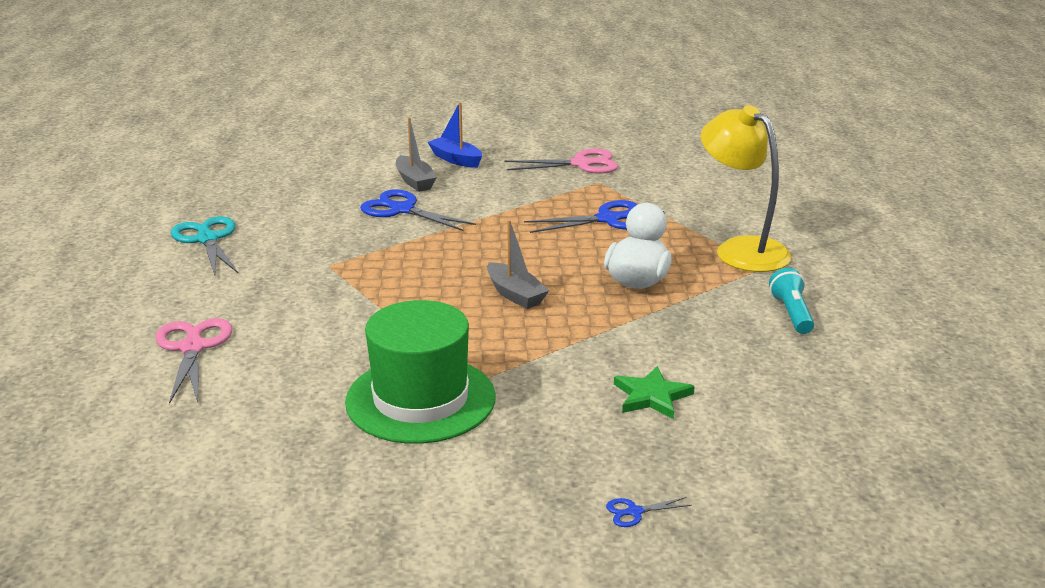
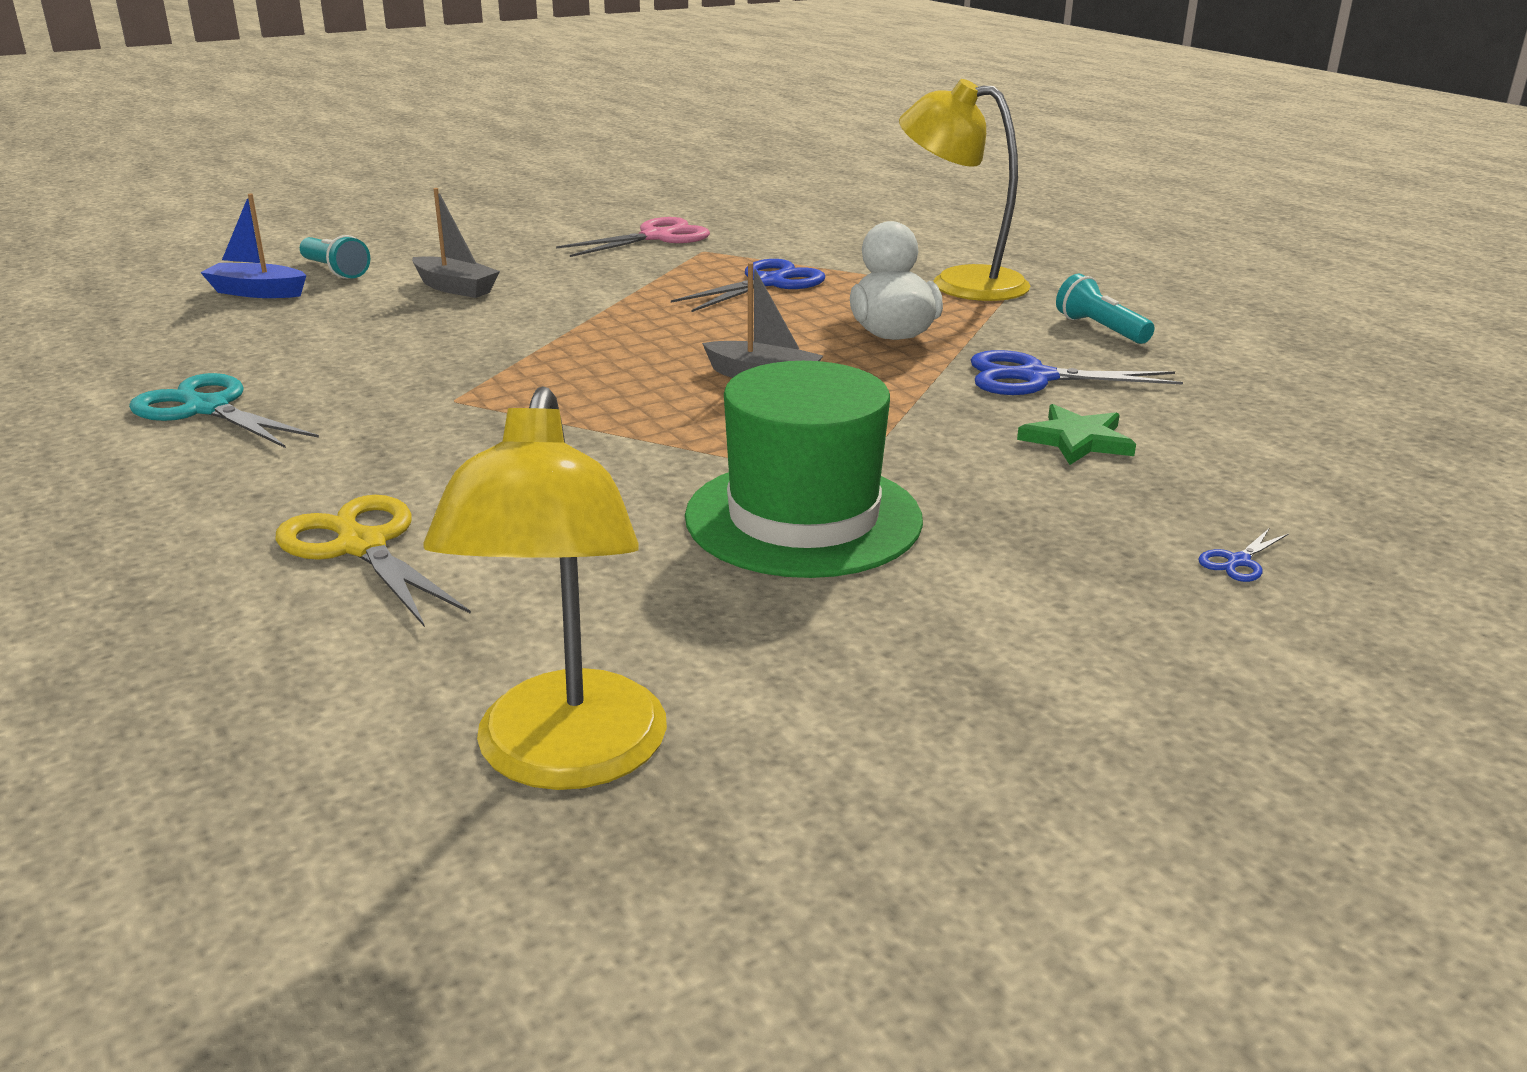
camera: 30 degrees left, 0 degrees up
(158, 495) = (565, 758): none -> yellow lamp
(192, 347) = (361, 546): pink scissors -> yellow scissors
(363, 153) = (335, 271): none -> turquoise flashlight
(401, 210) = (478, 320): blue scissors -> blue scissors (1034, 378)
(456, 159) = (483, 257): blue boat -> blue boat (257, 292)

